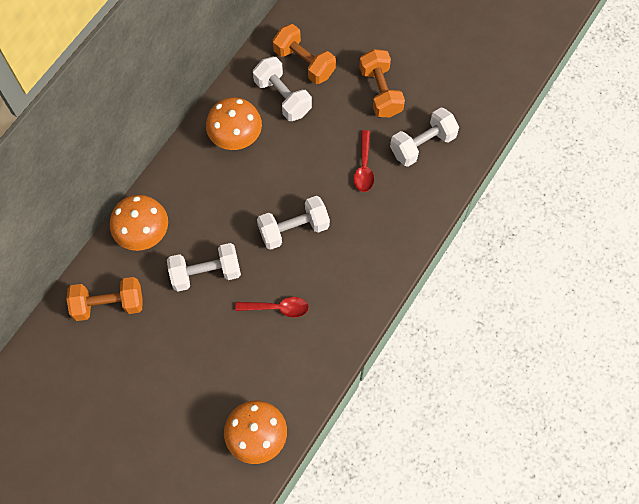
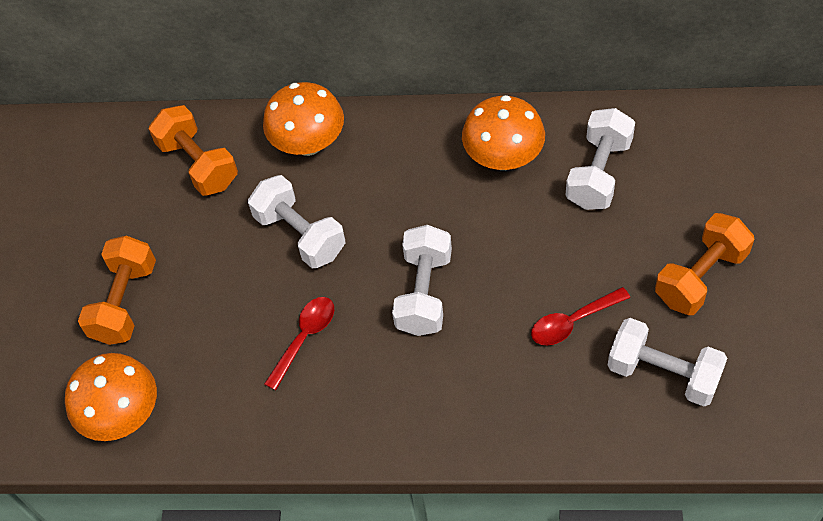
camera: 65 degrees right, 10 degrees down
(277, 308) = (304, 338): red spoon -> red spoon turned 120 degrees counterclockwise
(293, 229) = (424, 293): white dumbbell -> white dumbbell turned 60 degrees clockwise
(304, 63) = (667, 167): orange dumbbell -> orange dumbbell (125, 302)

